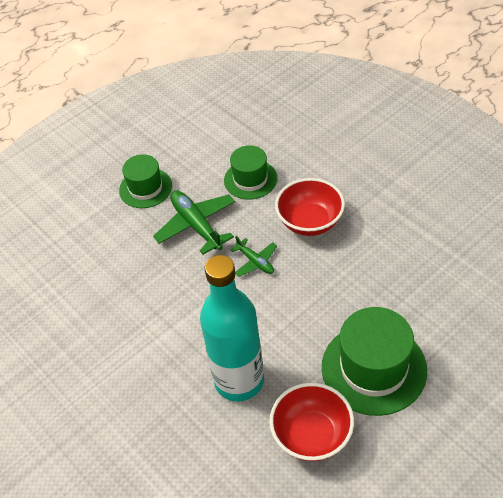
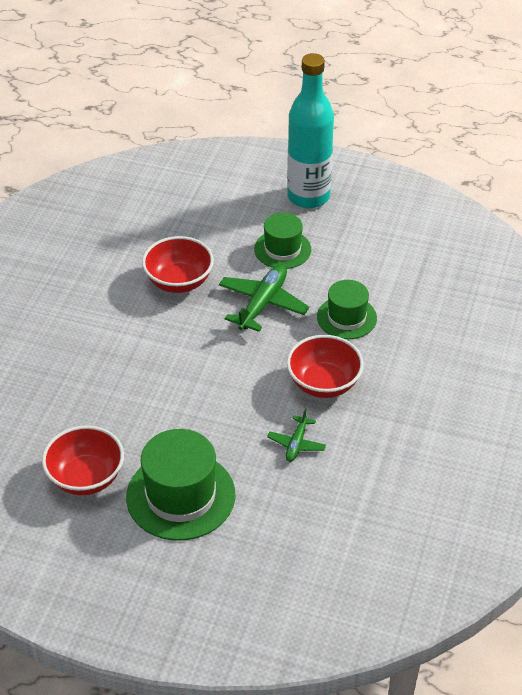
camera: 55 degrees right, 5 degrees down
(126, 272) = (179, 281): none -> red bowl
(239, 381) = (112, 406): turquoise bottle -> turquoise bottle (308, 196)
(255, 262) = (248, 363): green plane -> green plane (296, 444)

